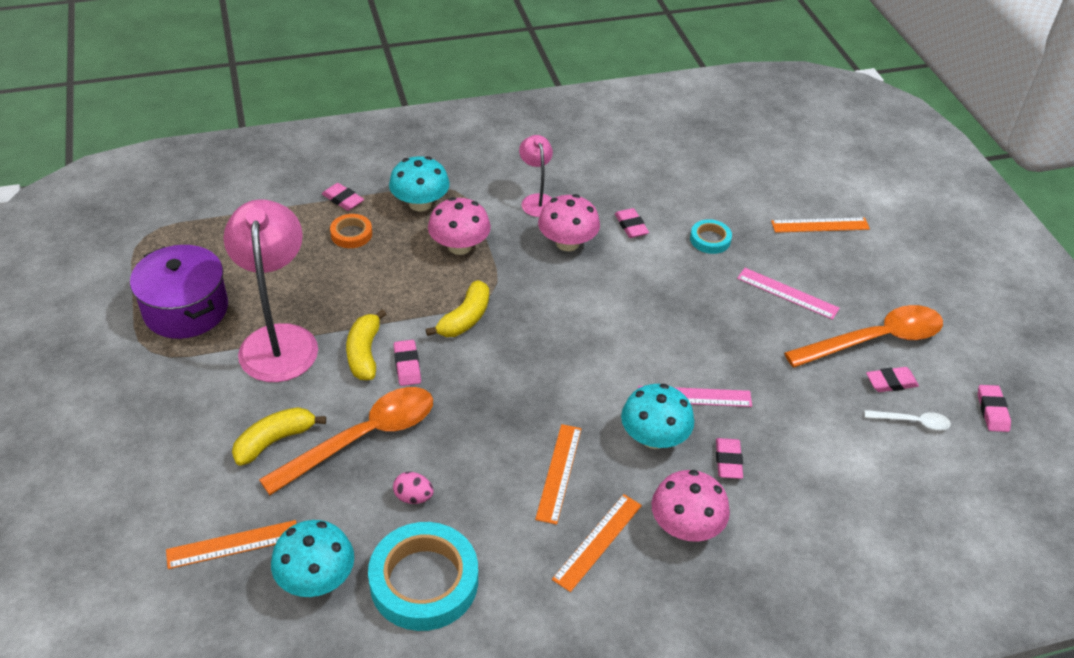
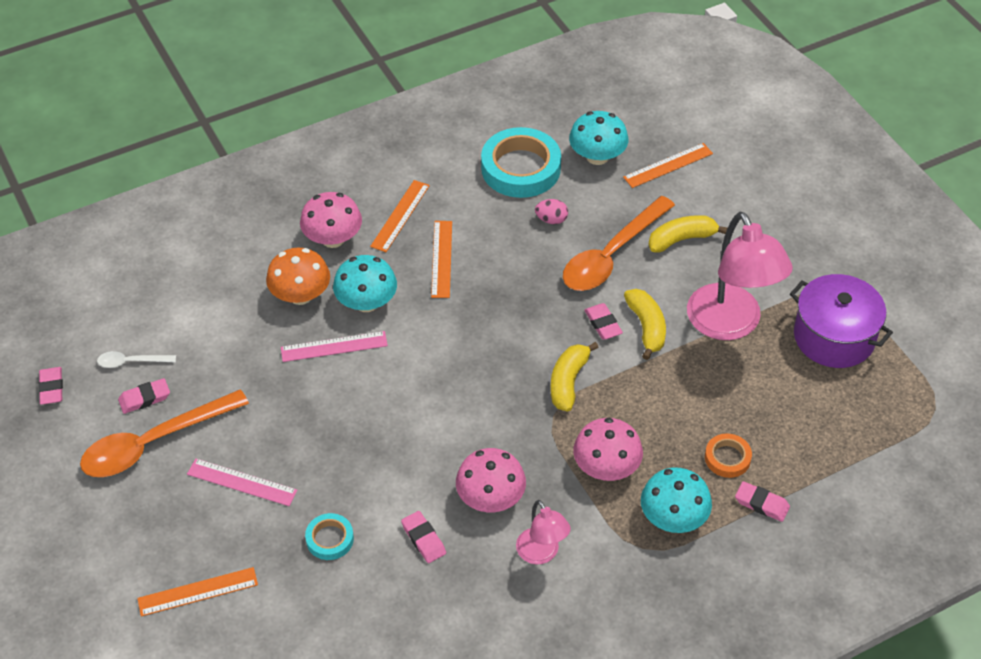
camera: 170 degrees right, 5 degrees up
(274, 441) = (681, 239): yellow banana -> yellow banana turned 150 degrees counterclockwise
(728, 461) = (300, 295): pink eraser -> orange mushroom

